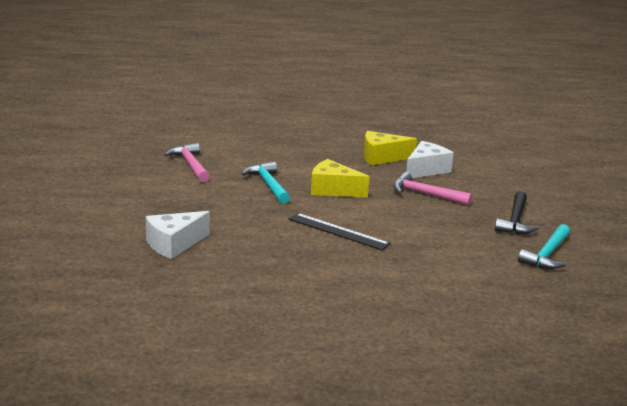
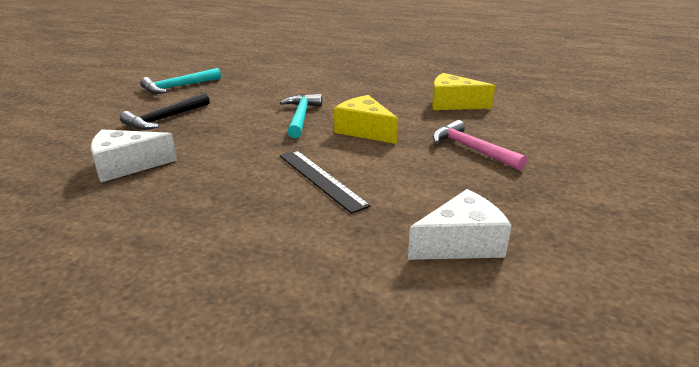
camera: 25 degrees right, 5 degrees up
(190, 165) = (248, 90): pink hammer -> none
(426, 170) = (495, 122): white cheese -> white cheese (461, 243)
(515, 221) = (575, 202): black hammer -> black hammer (165, 119)
(547, 254) = (598, 265): turquoise hammer -> turquoise hammer (178, 87)

